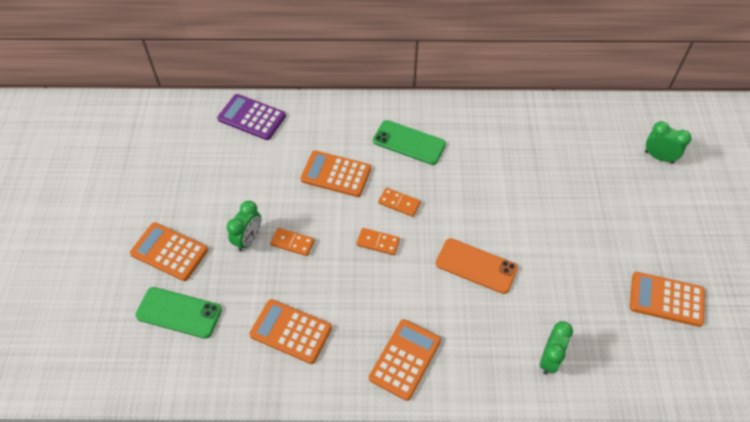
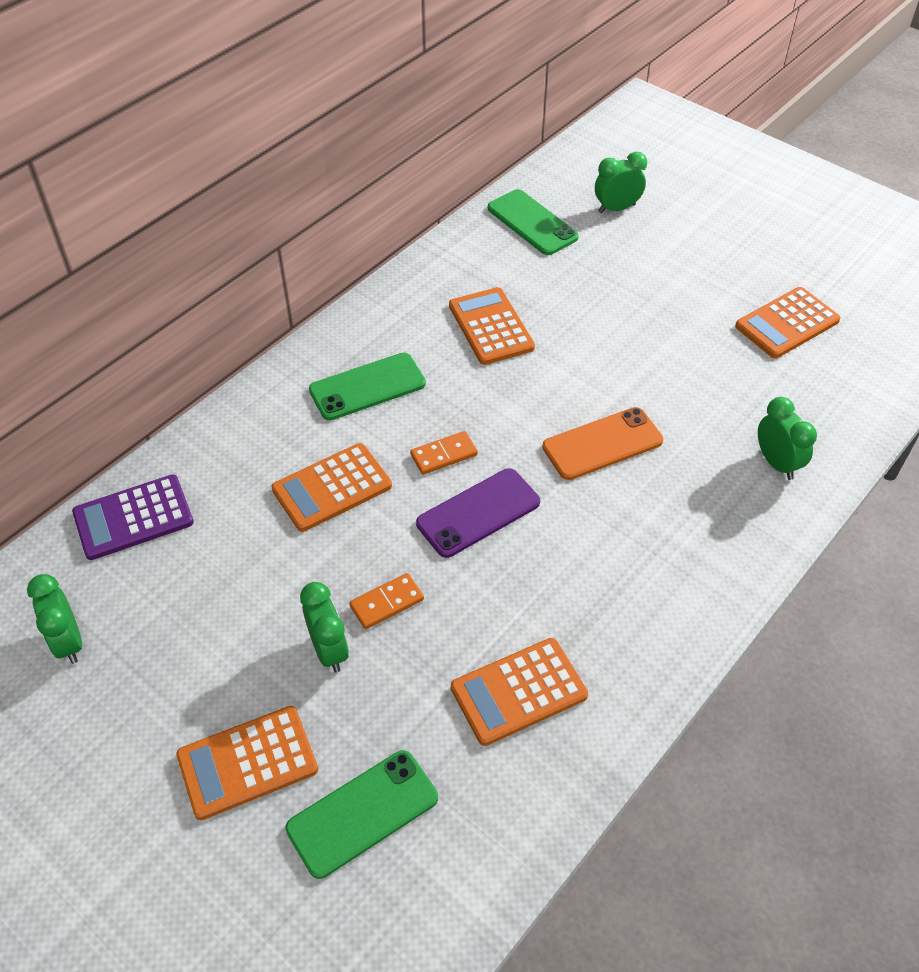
camera: 50 degrees left, 5 degrees down
(174, 146) = (68, 642): none -> green clock
(378, 242) = (478, 513): orange domino -> purple phone
(405, 359) = (664, 595): orange calculator -> orange calculator (491, 327)
(599, 128) = (532, 223): none -> green phone

